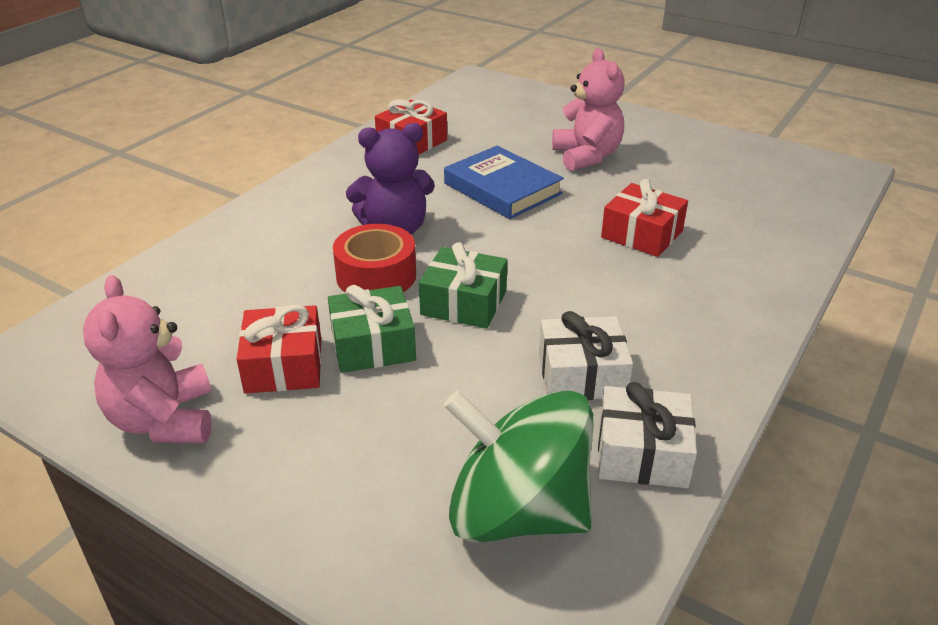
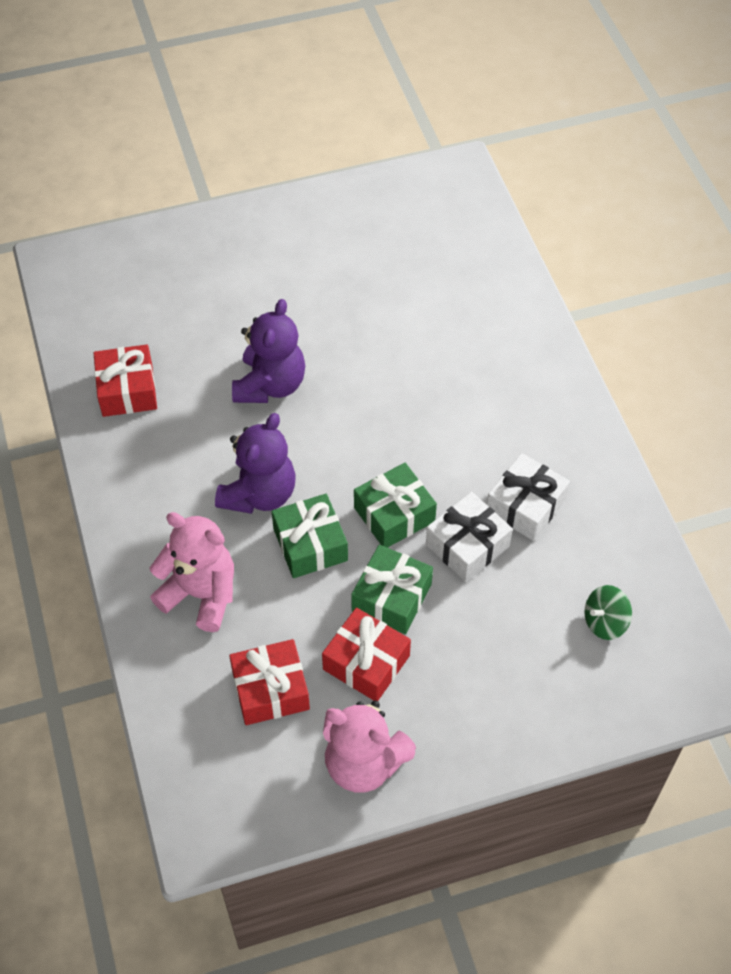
camera: 50 degrees left, 20 degrees up
(376, 275) = (310, 544): red tape -> green gift
(502, 188) = (270, 385): blue book -> purple teddy bear
(517, 512) = (604, 622): green spinning top -> green spinning top, size x0.44
(586, 156) = (279, 296): pink teddy bear -> pink teddy bear (201, 594)
(642, 234) = (416, 352): red gift -> red gift (270, 690)
(642, 453) = (613, 529): white gift -> white gift (467, 545)

